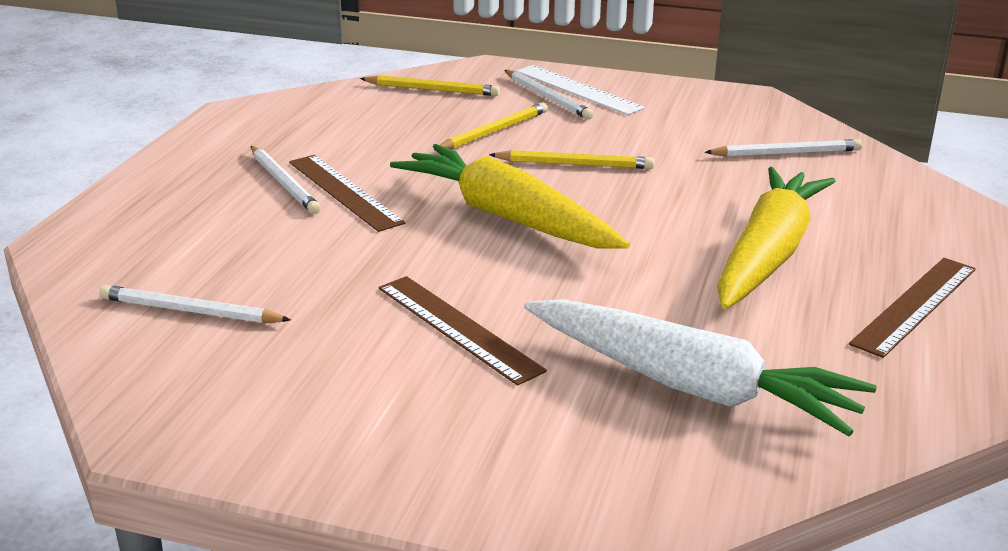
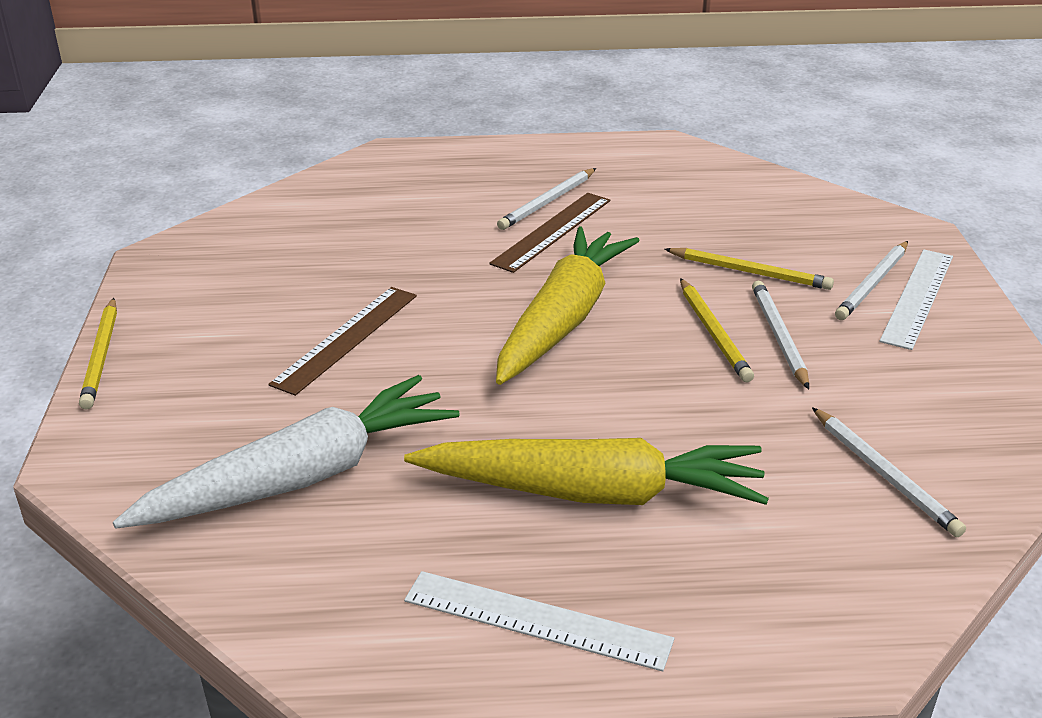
camera: 70 degrees right, 5 degrees up
(190, 311) = (318, 225): white pencil -> white pencil (778, 336)
(432, 89) = (818, 217): yellow pencil -> yellow pencil (102, 356)
(690, 386) = (301, 477): white carrot -> white carrot turned 135 degrees counterclockwise
(914, 305) = (537, 620): brown ruler -> white ruler

